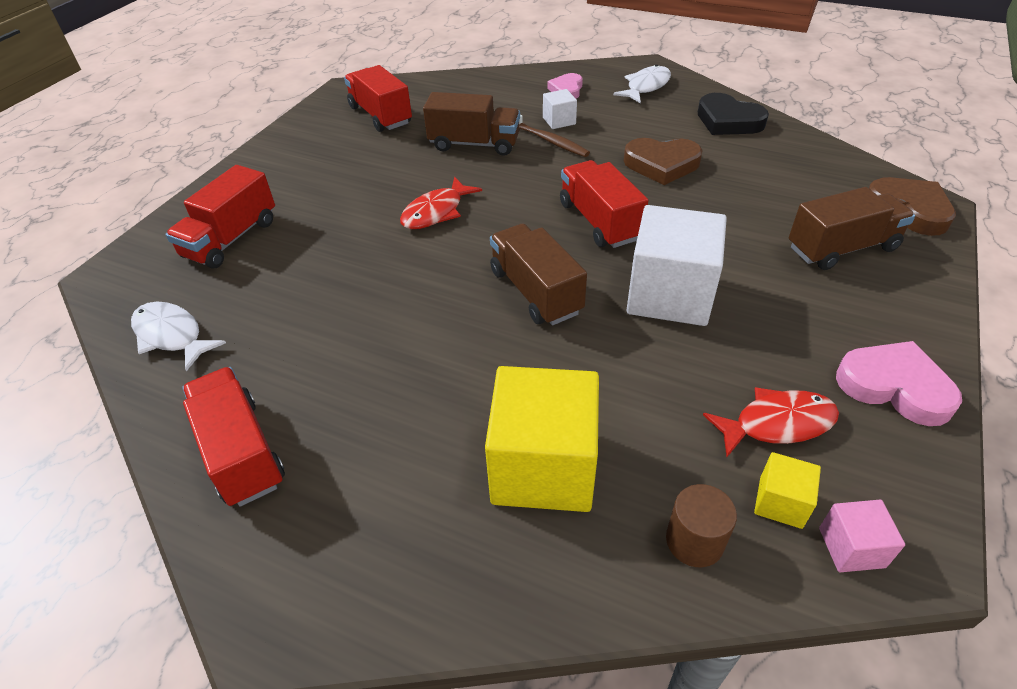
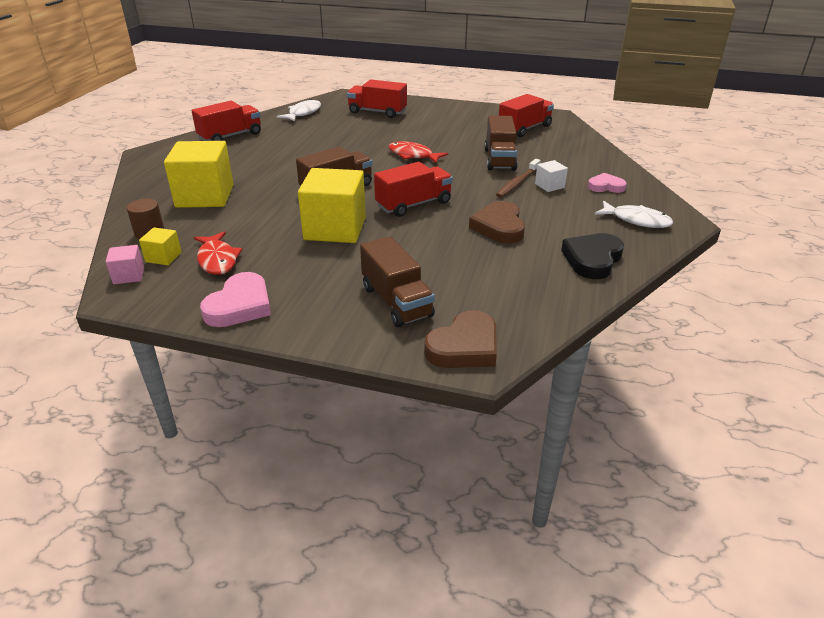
camera: 80 degrees right, 10 degrees down
(669, 295) = (335, 229): white cube -> yellow cube

